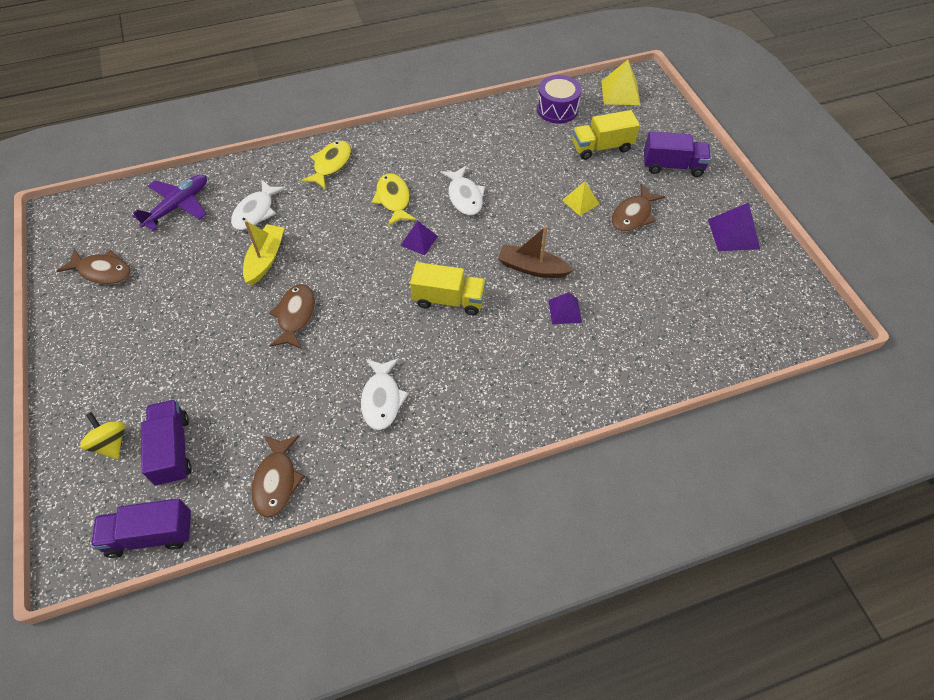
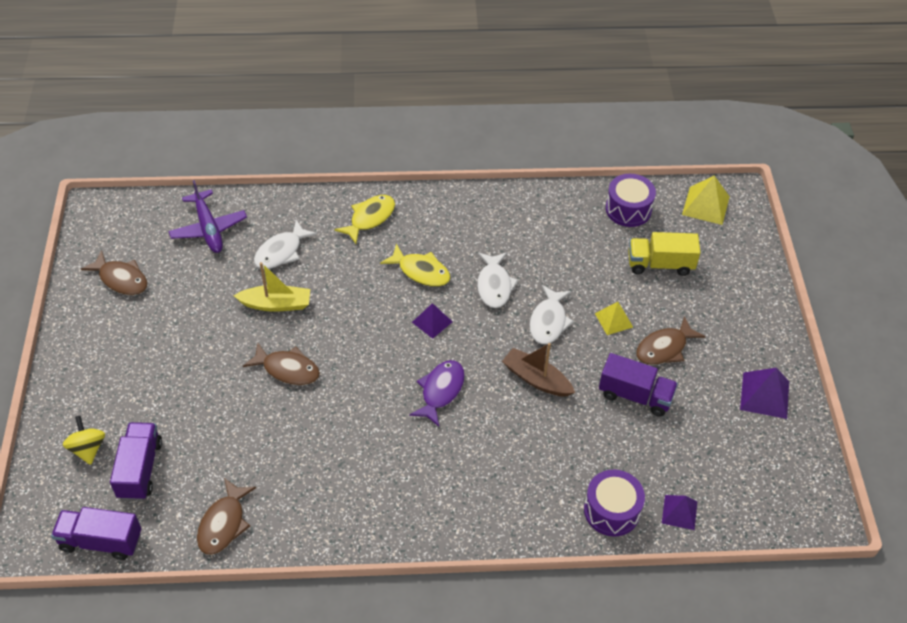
camera: 15 degrees right, 5 degrees down
(178, 206) = (208, 228): purple plane -> purple plane turned 105 degrees clockwise
(265, 259) = (276, 304): yellow boat -> yellow boat turned 60 degrees clockwise
(295, 316) = (287, 369): brown fish -> brown fish turned 90 degrees clockwise
(382, 399) = (343, 473): white fish -> white fish (548, 321)
(393, 199) = (421, 271): yellow fish -> yellow fish turned 120 degrees clockwise
(448, 300) = (440, 391): yellow truck -> purple fish
(564, 311) = (553, 432): purple pyramid -> purple pyramid (679, 512)
(644, 367) = (611, 511): none -> purple drum
(672, 166) = (729, 304): purple truck -> purple truck (635, 395)

